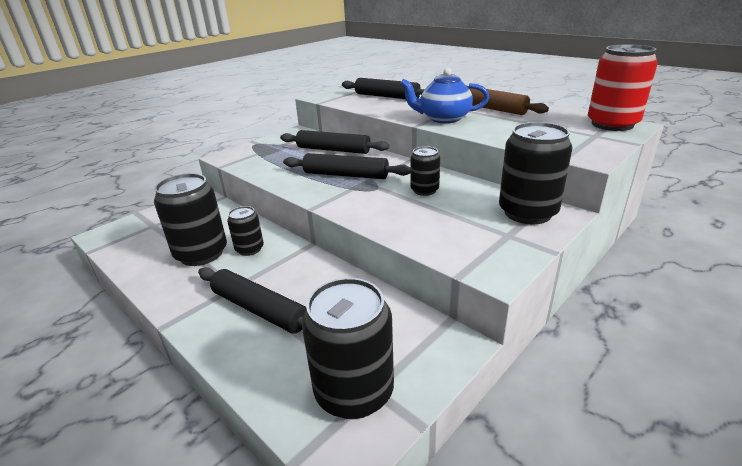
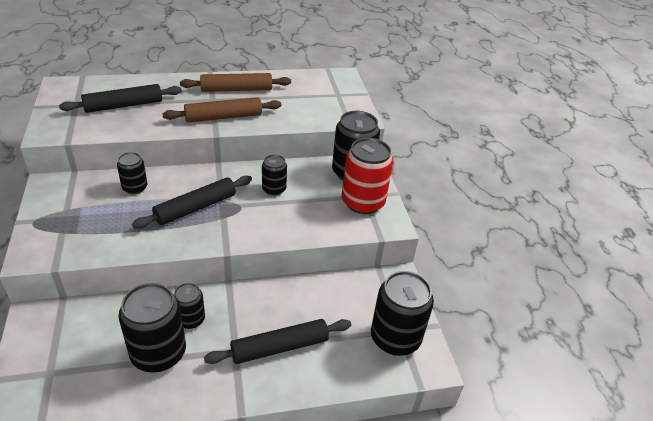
camera: 60 degrees left, 10 degrees up
(333, 150) = (135, 188): black rolling pin -> black can
(443, 119) = (223, 117): blue teapot -> brown rolling pin
(612, 124) = (333, 78): red can -> red can (363, 202)

